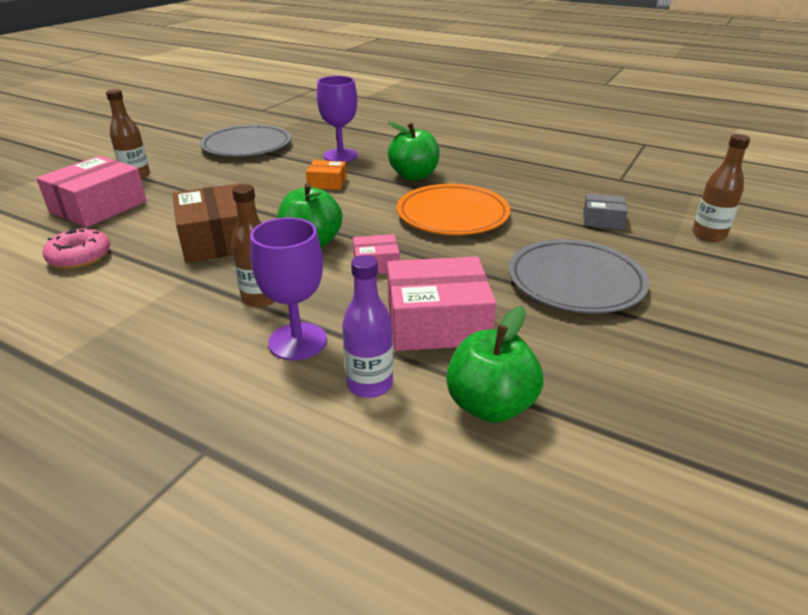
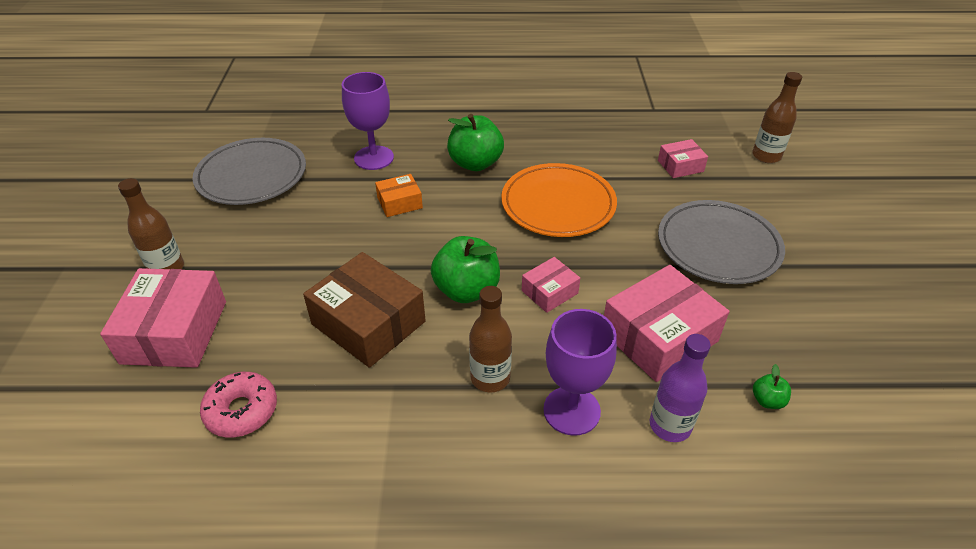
camera: 30 degrees left, 10 degrees up
(490, 405) = (767, 400): green apple -> green apple, size x0.46
(602, 220) = (680, 166): grey box -> pink box

